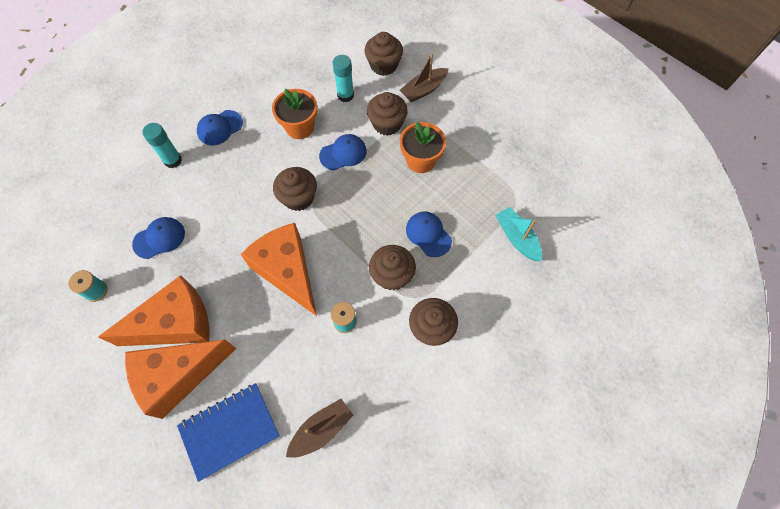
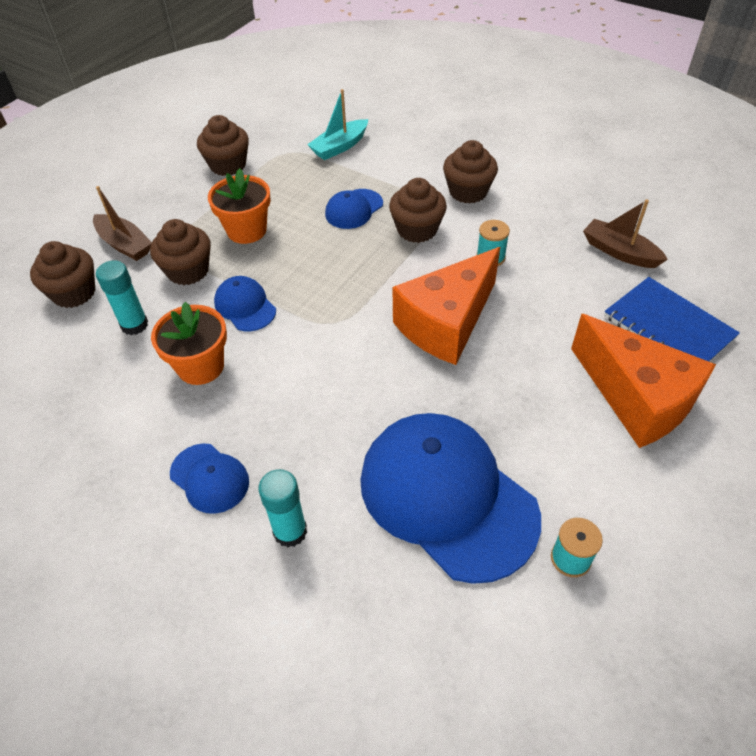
camera: 100 degrees left, 15 degrees down
(159, 238) = (447, 496): blue cap -> blue cap, size x2.17
(175, 324) = (571, 426): orange cheese -> none
(298, 198) = (330, 338): brown cupcake -> brown cupcake (228, 165)

